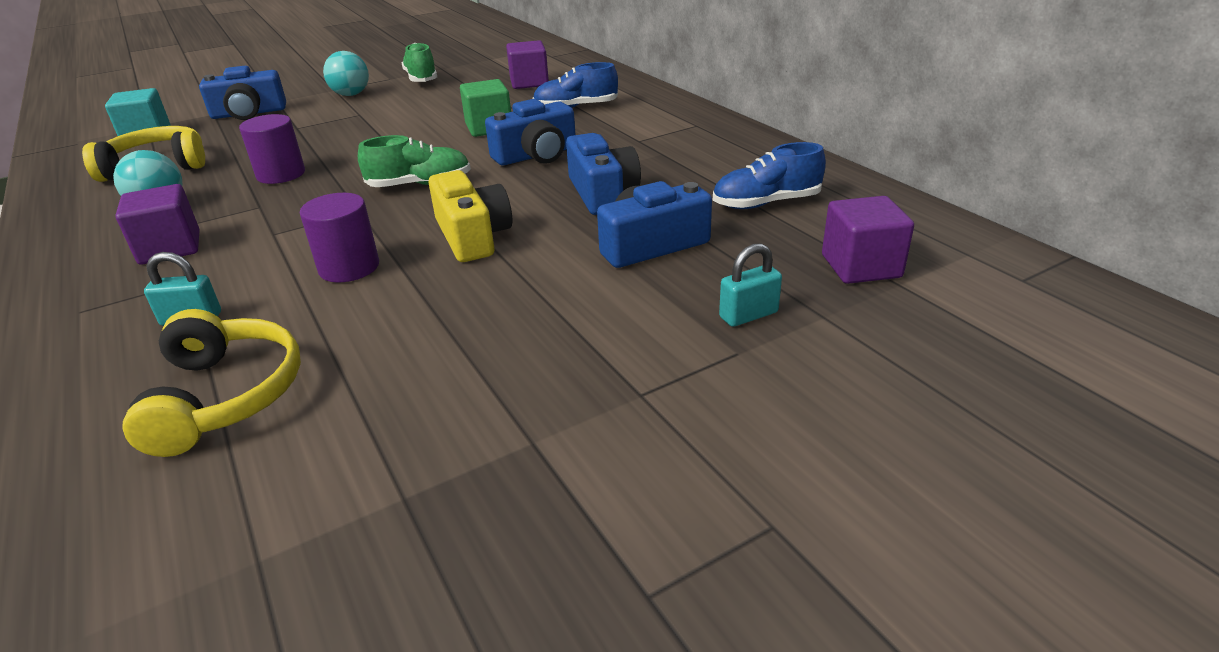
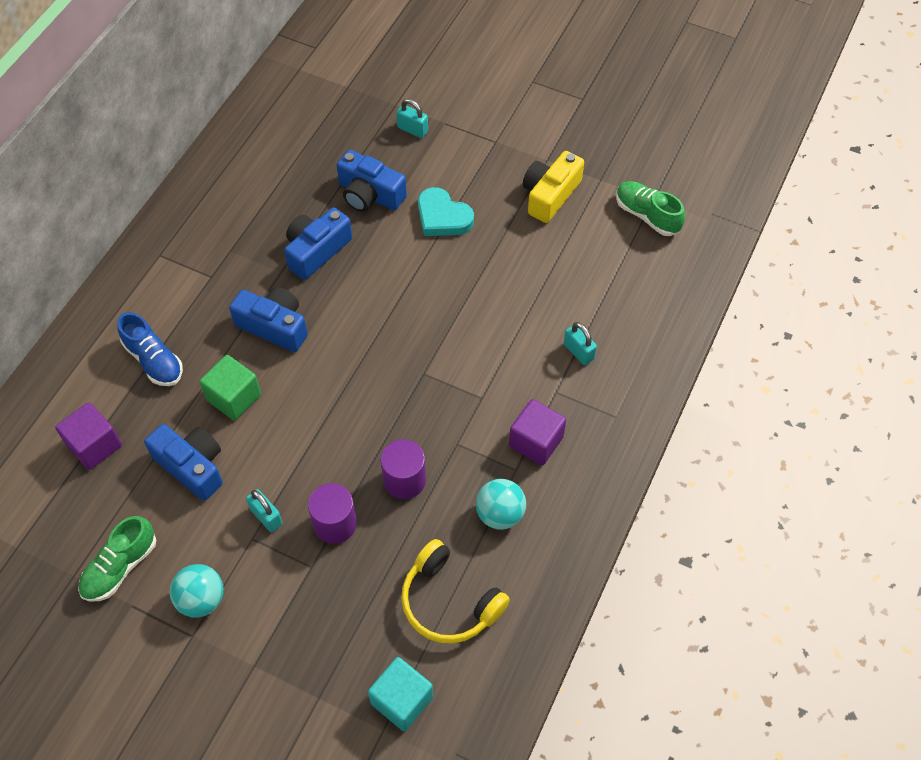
camera: 125 degrees left, 25 degrees up
(225, 396) = (607, 281): yellow headphones -> none
(249, 113) = (300, 656): blue camera -> blue camera (192, 466)
(349, 267) = (486, 320): purple cylinder -> purple cylinder (335, 523)
(365, 121) = (266, 516): none -> turquoise padlock
(420, 185) = (365, 366): green shoe -> green shoe (647, 215)
(472, 236) = (413, 284): yellow camera -> yellow camera (550, 195)
(545, 287) = (442, 217): none -> turquoise heart
(766, 203) = (284, 164): blue shoe -> none
(861, 266) = (338, 104): purple cube -> none

